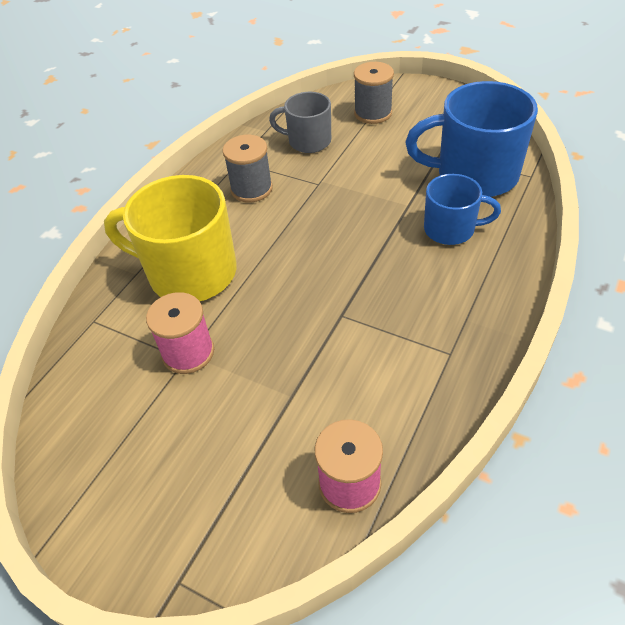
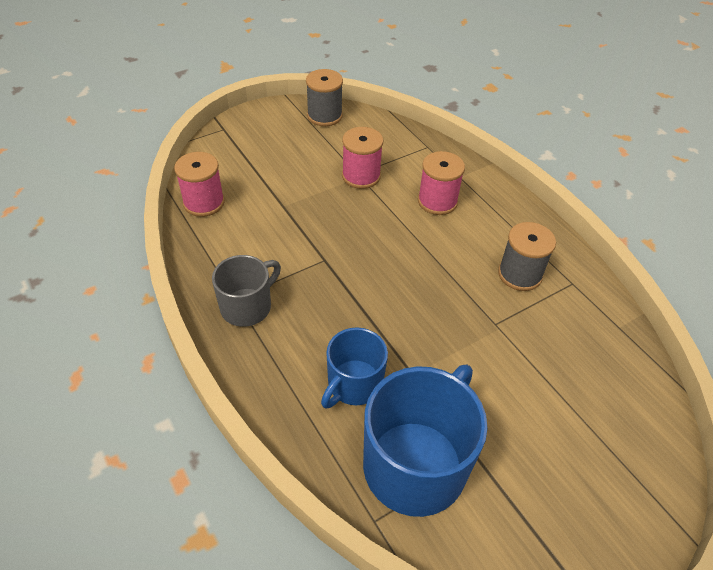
camera: 115 degrees right, 0 degrees up
(190, 273) = (437, 201): yellow mug -> pink spool
(308, 141) = (576, 351): grey mug -> grey mug (247, 306)
(373, 113) = (603, 442): grey spool -> grey spool (324, 116)

